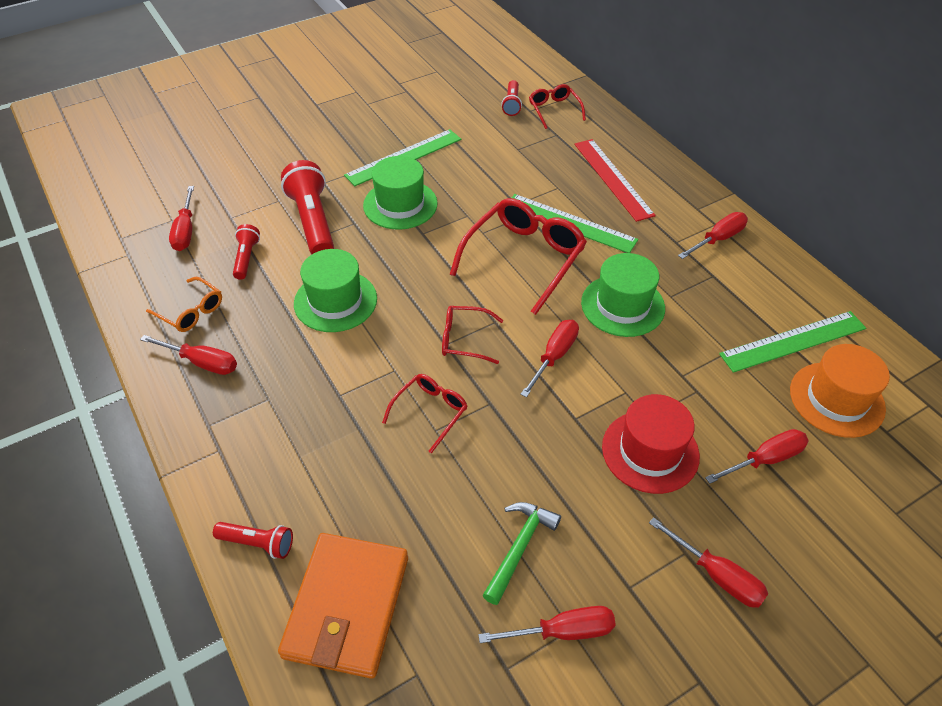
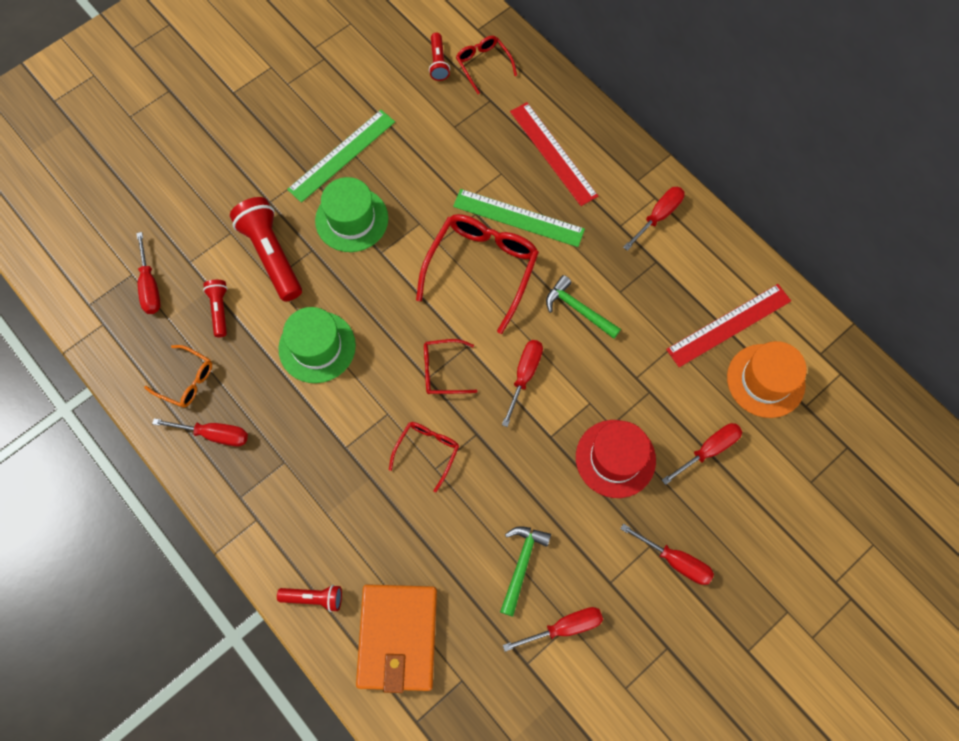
camera: 10 degrees left, 20 degrees up
(622, 305) = (578, 309): green hat -> green hammer
(793, 341) = (729, 325): green ruler -> red ruler

